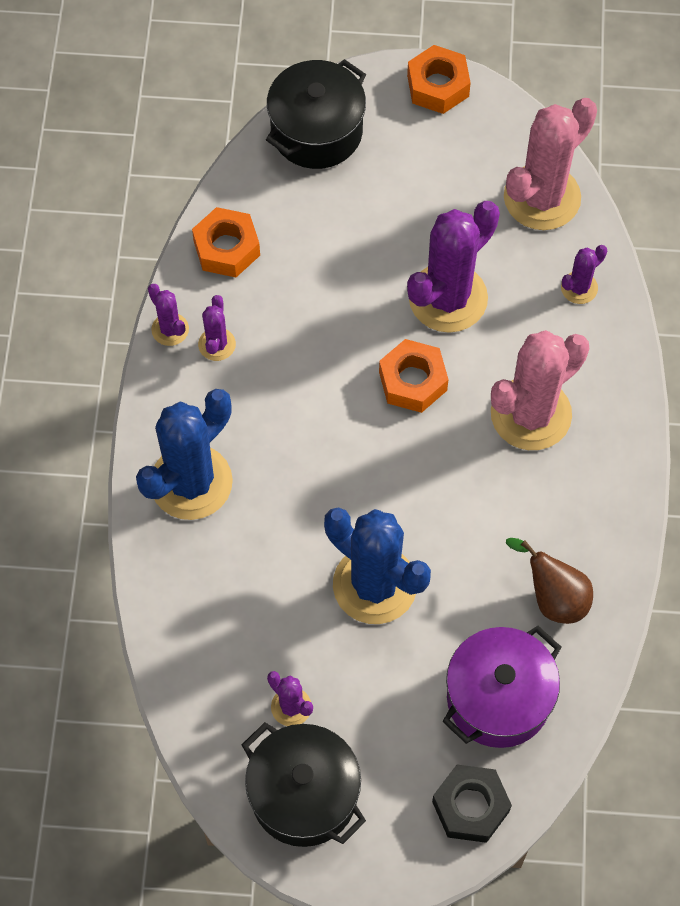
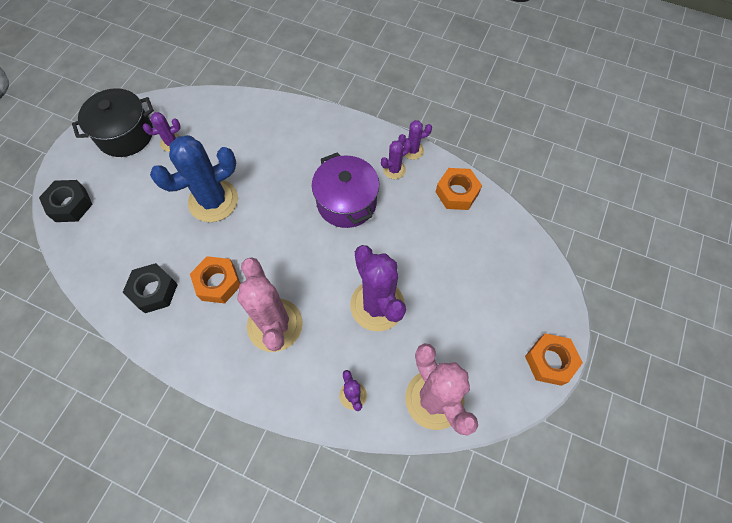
camera: 110 degrees right, 0 degrees up
(191, 482) = (315, 135): blue cactus -> none
(217, 344) = (394, 170): purple cactus -> purple cactus turned 60 degrees counterclockwise
(316, 131) = (530, 269): black pot -> none
(413, 381) = (327, 263): orange nut -> orange nut (218, 283)
(498, 698) = (116, 239): purple pot -> purple pot (346, 202)
(553, 597) = (154, 291): brown pear -> black nut

